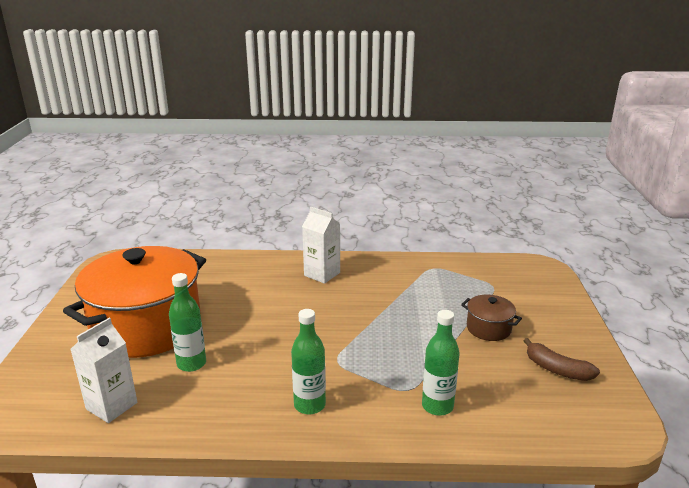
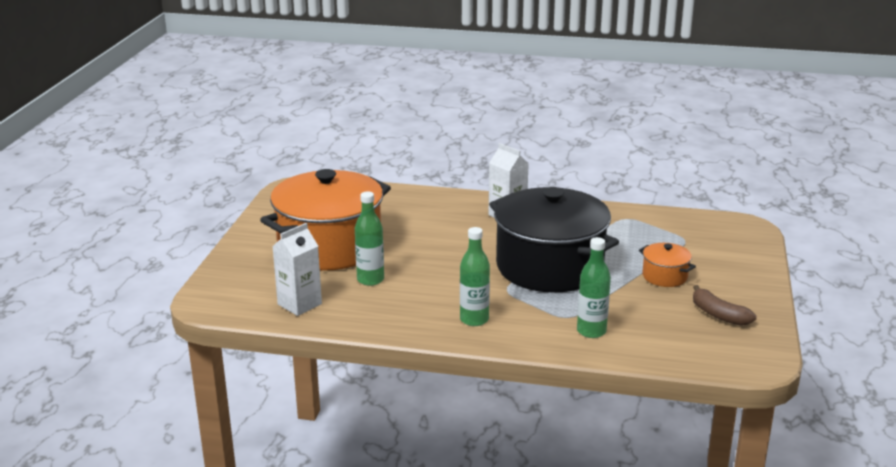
camera: 10 degrees right, 0 degrees up
(375, 329) = (549, 267): none -> black pot
(488, 328) = (664, 276): brown pot -> orange pot

